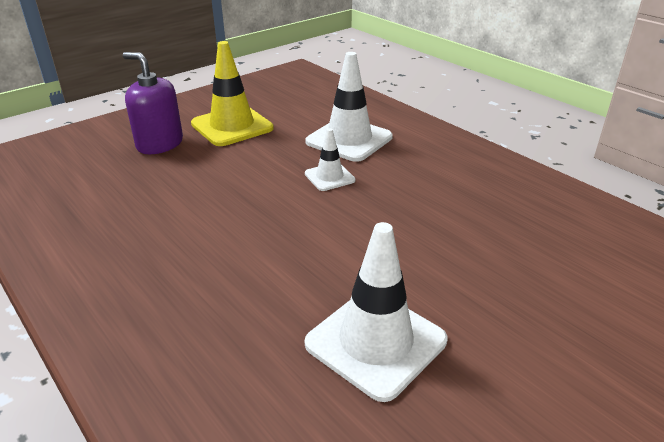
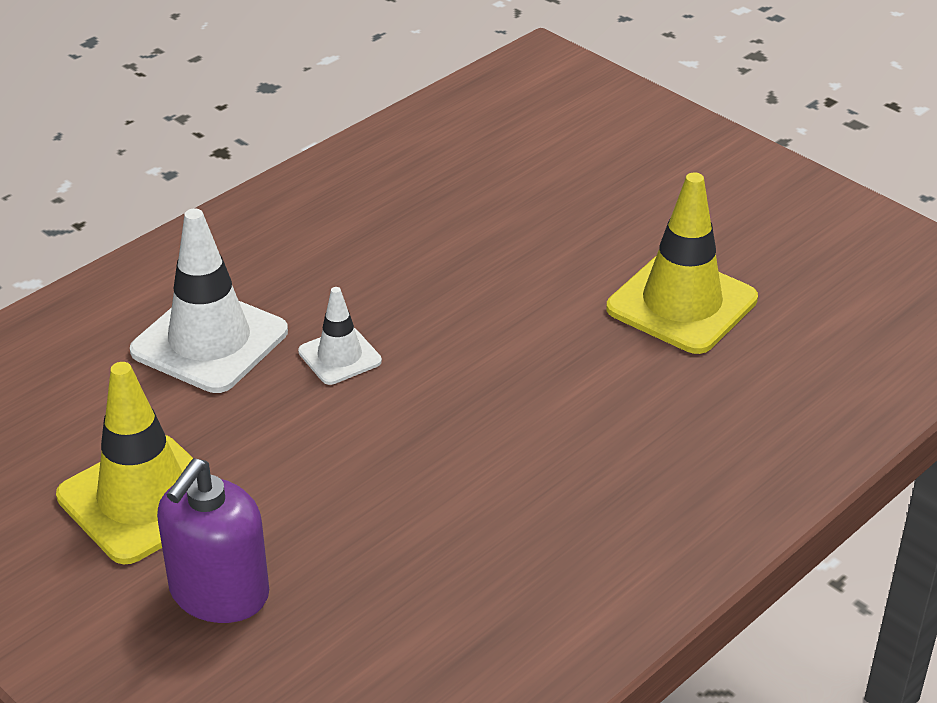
camera: 95 degrees left, 5 degrees up
(376, 342) = (682, 304): white traffic cone -> yellow traffic cone

